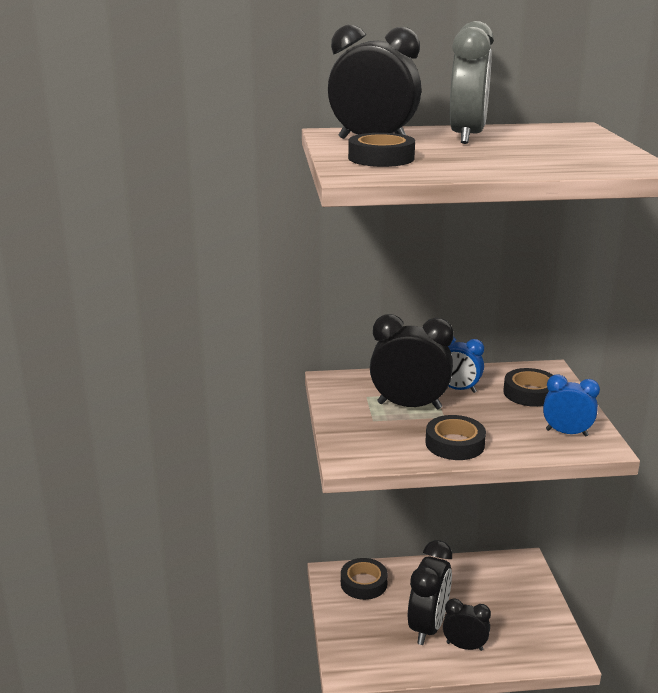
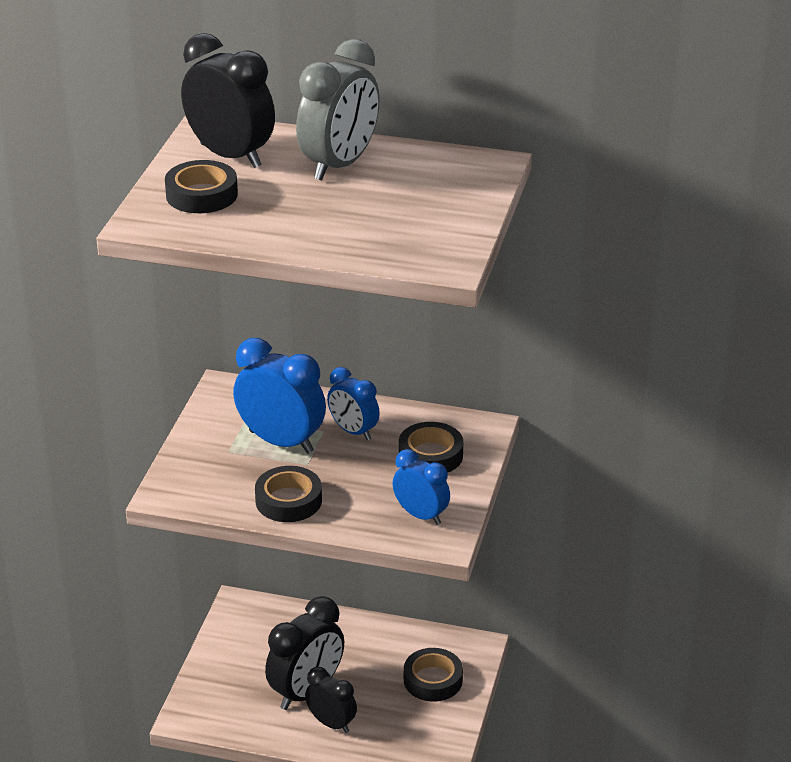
camera: 20 degrees right, 10 degrees up
(363, 583) = (268, 625): black tape -> black tape (433, 680)
(409, 406) = (281, 442): black clock -> blue clock

